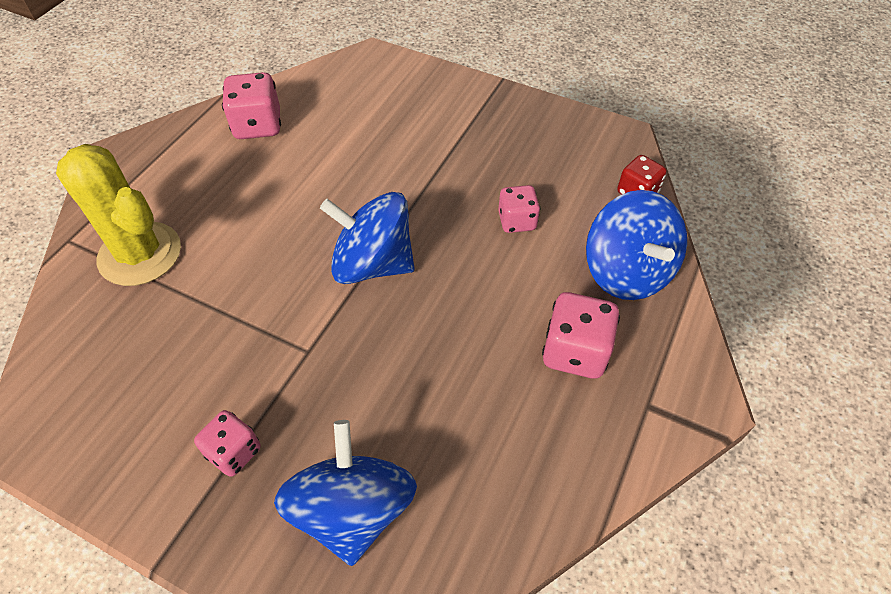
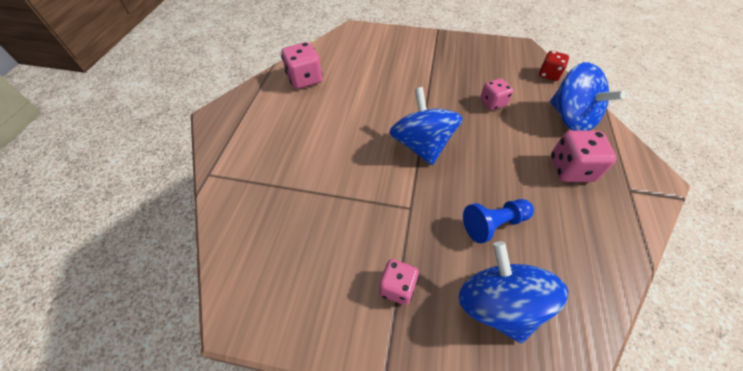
camera: 15 degrees left, 0 degrees up
(140, 254) = (264, 172): yellow cactus -> none
(372, 264) = (421, 145): blue spinning top -> blue spinning top turned 75 degrees clockwise
(410, 403) = (493, 224): none -> blue pawn

